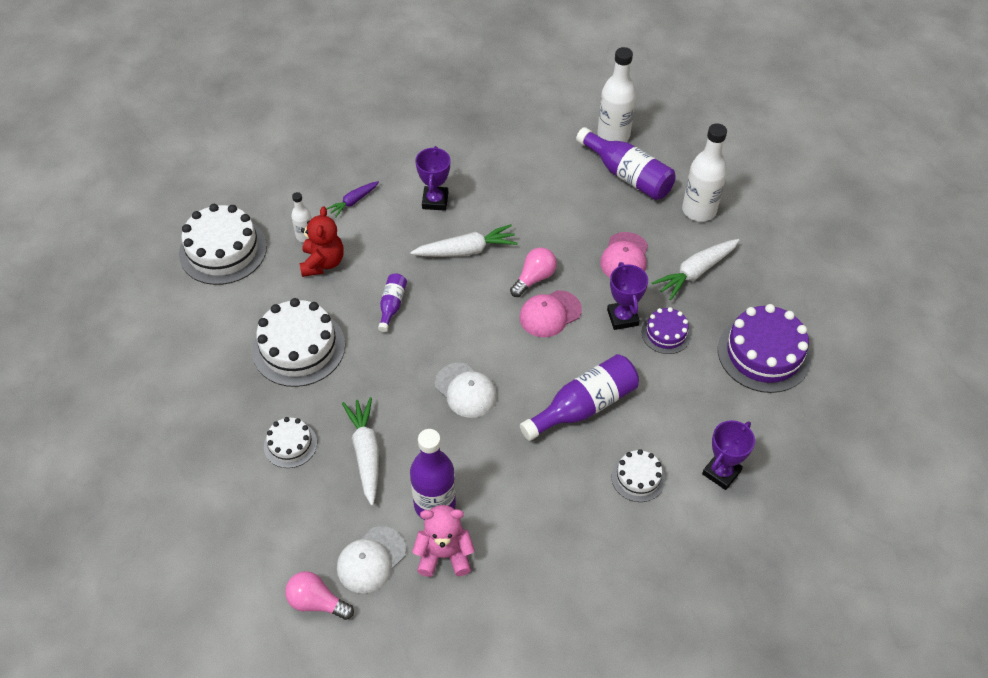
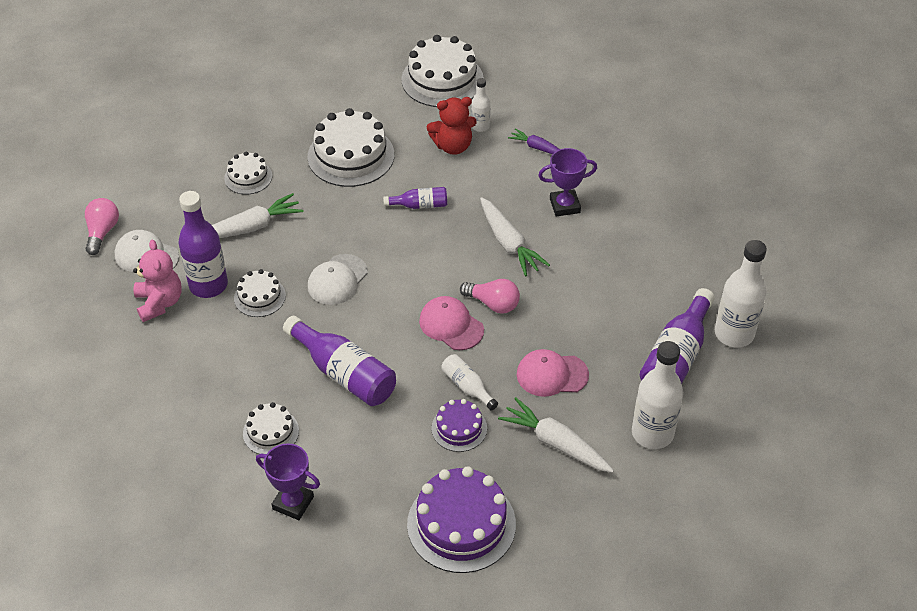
camera: 75 degrees right, 5 degrees down
(466, 460) = (259, 297): none -> white cake
(622, 317) = (467, 386): purple trophy -> white bottle

